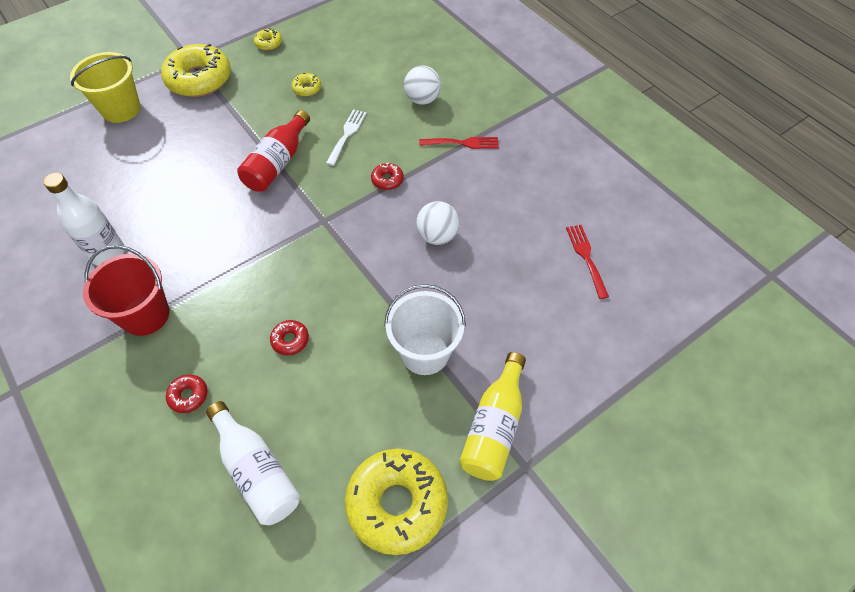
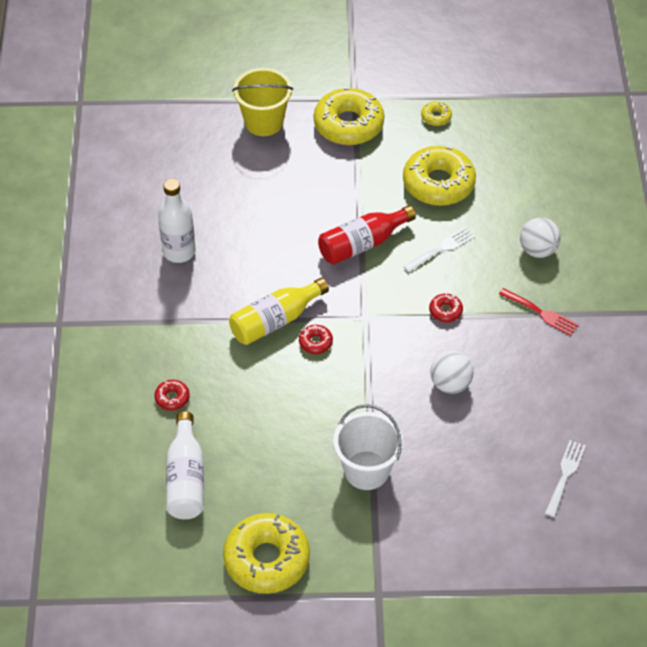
camera: 35 degrees right, 5 degrees down
(145, 315) = (178, 318): red bucket -> none
(290, 340) = (271, 400): red donut -> red donut (315, 342)
(307, 88) = (438, 183): yellow donut -> yellow donut, size x2.30
(494, 427) = (377, 554): yellow bottle -> yellow bottle (275, 321)
(586, 257) = (565, 475): red fork -> white fork

